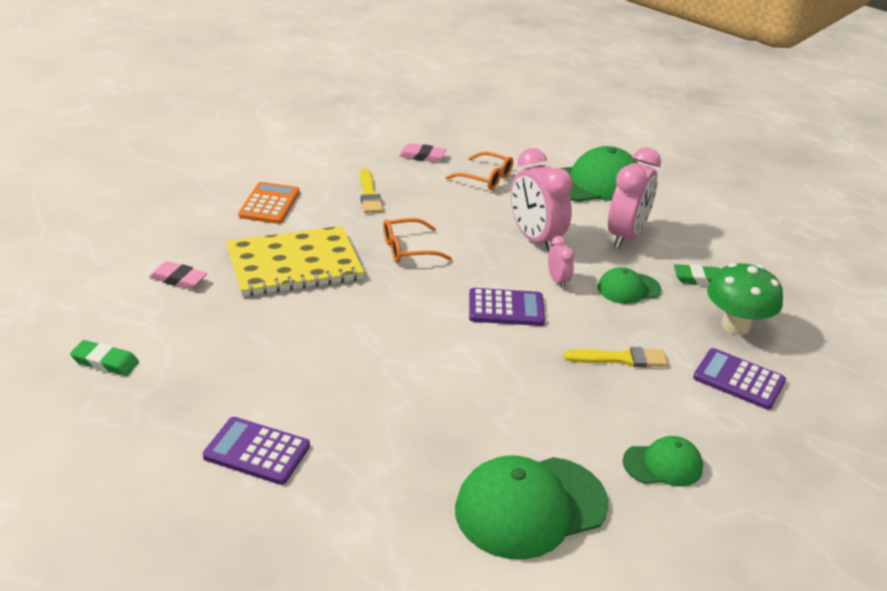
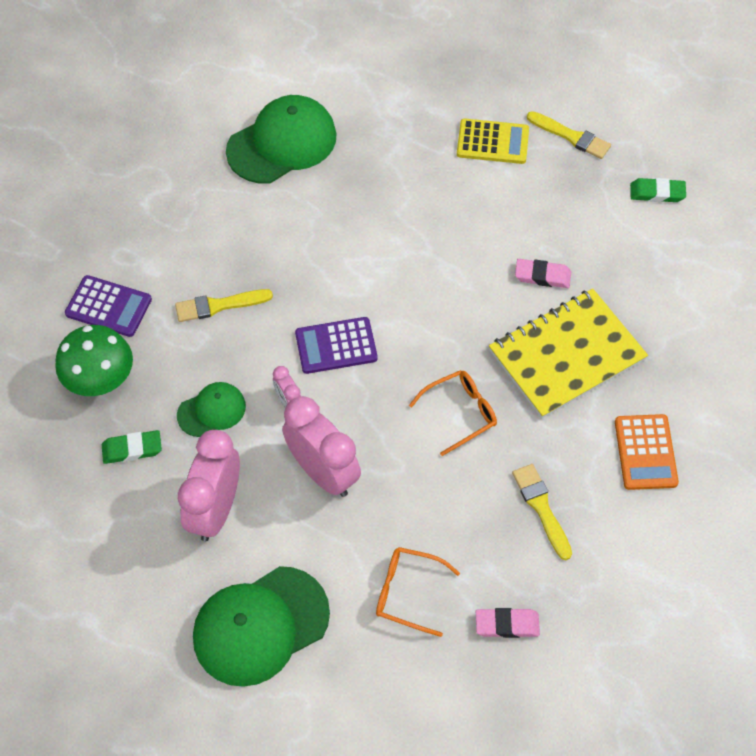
camera: 170 degrees right, 25 degrees up
(155, 437) = (571, 136): none -> yellow brush
(178, 279) = (663, 303): pink eraser -> pink eraser (542, 276)
(257, 451) = (492, 142): purple calculator -> yellow calculator
(663, 465) = (183, 200): green cap -> none

